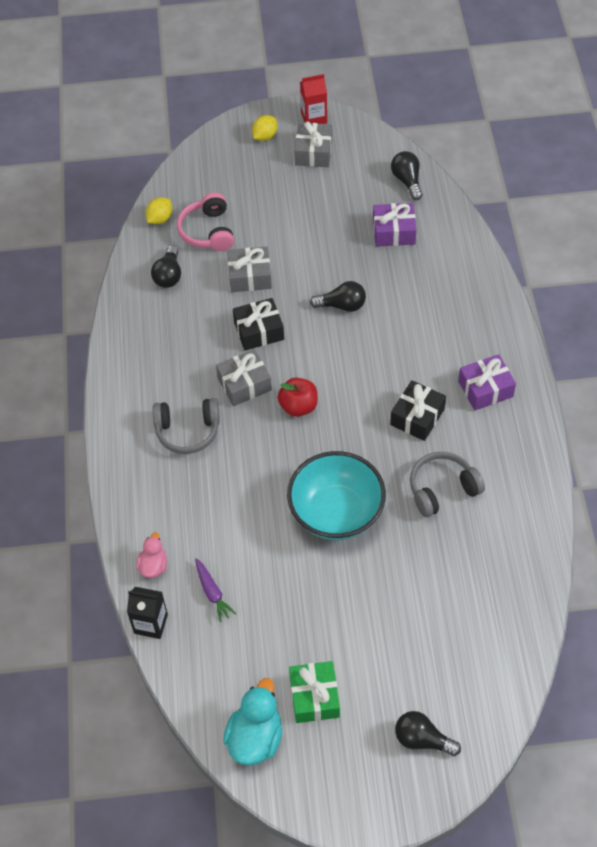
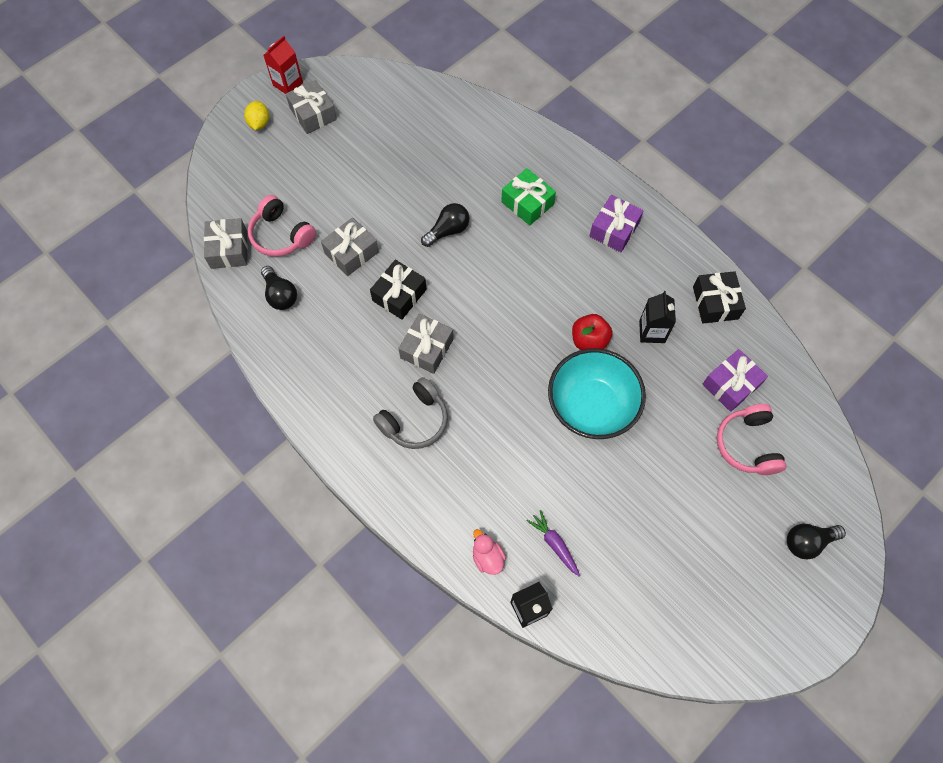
camera: 40 degrees left, 10 degrees up
(160, 219) = (229, 249): yellow lemon -> grey gift
(212, 593) = (554, 544): purple carrot -> purple carrot turned 150 degrees counterclockwise
(255, 737) = (691, 639): turquoise duck -> none
(298, 406) = (486, 338): red apple -> red apple (589, 341)
(314, 697) = (704, 570): green gift -> green gift (527, 203)
(394, 232) = (436, 144): purple gift -> purple gift (731, 385)
(407, 181) = (410, 95): black light bulb -> none
(417, 417) = (584, 285): black gift -> black gift (715, 303)
(442, 489) = (652, 331): grey headphones -> black carton
(442, 630) = (747, 445): none -> pink headphones

